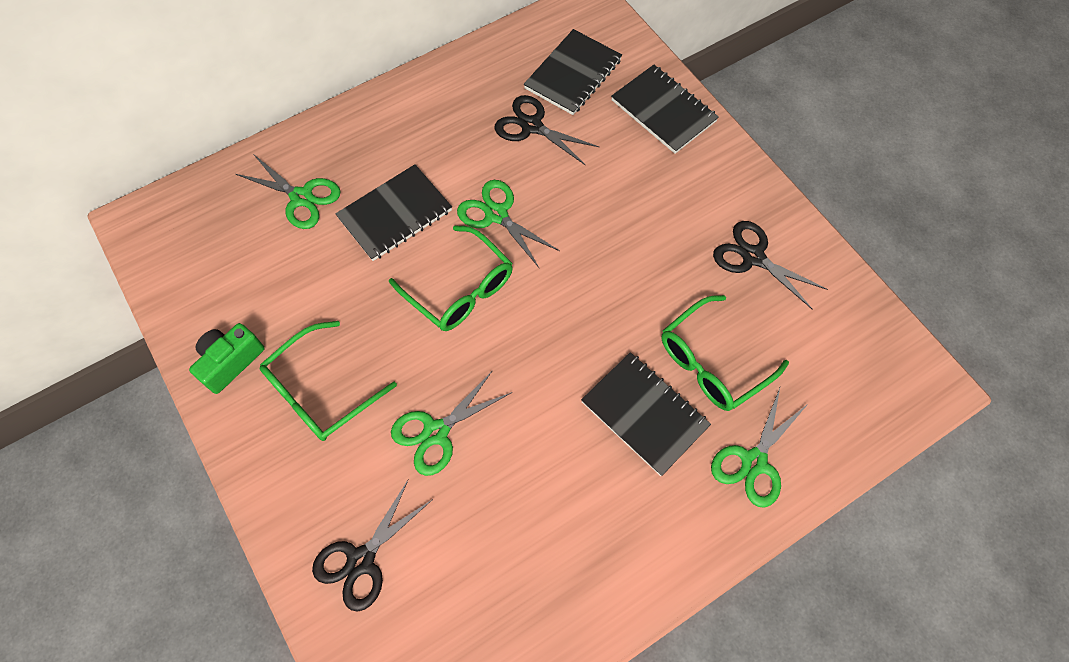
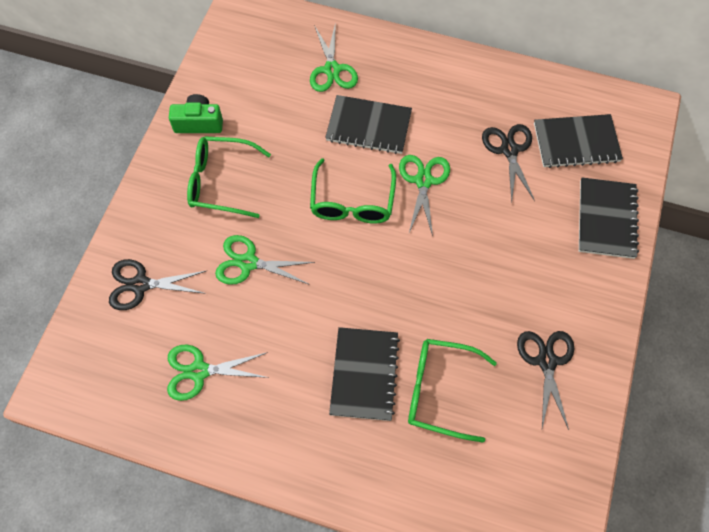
camera: 50 degrees right, 0 degrees up
(754, 462) = (391, 469): green scissors -> green scissors (199, 371)

